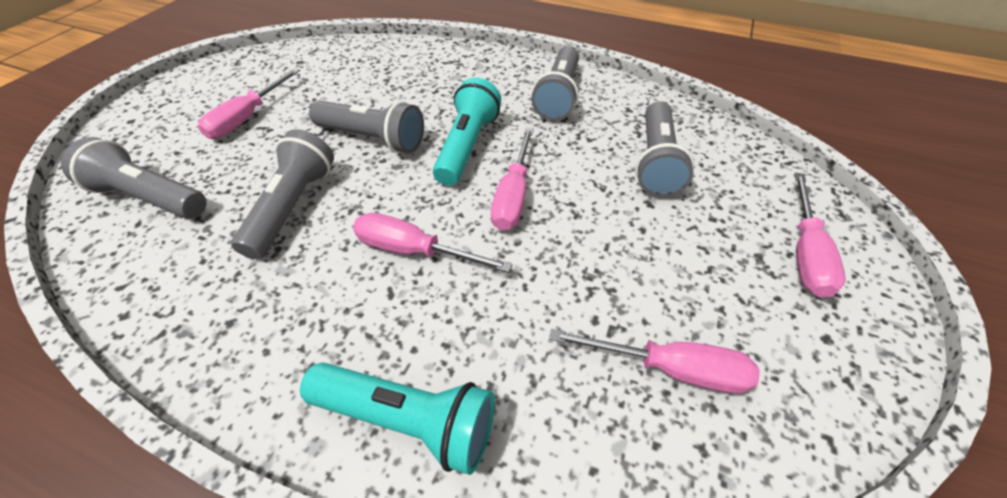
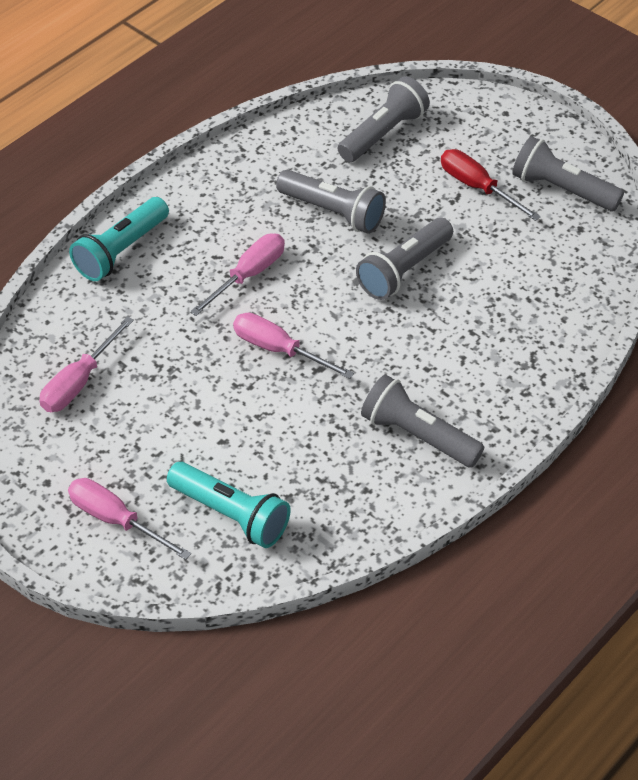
camera: 110 degrees right, 0 degrees up
(248, 118) = (477, 187): pink screwdriver -> red screwdriver
(467, 146) = (362, 335): turquoise flashlight -> turquoise flashlight (231, 515)
(655, 162) = (272, 471): grey flashlight -> grey flashlight (562, 189)

